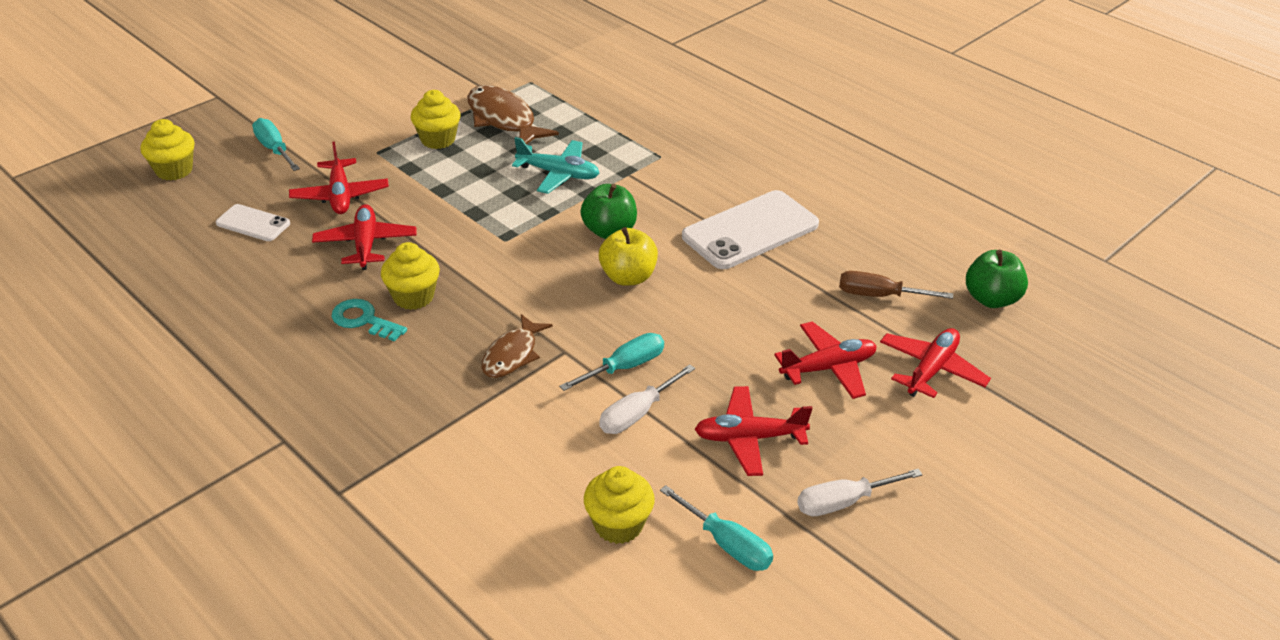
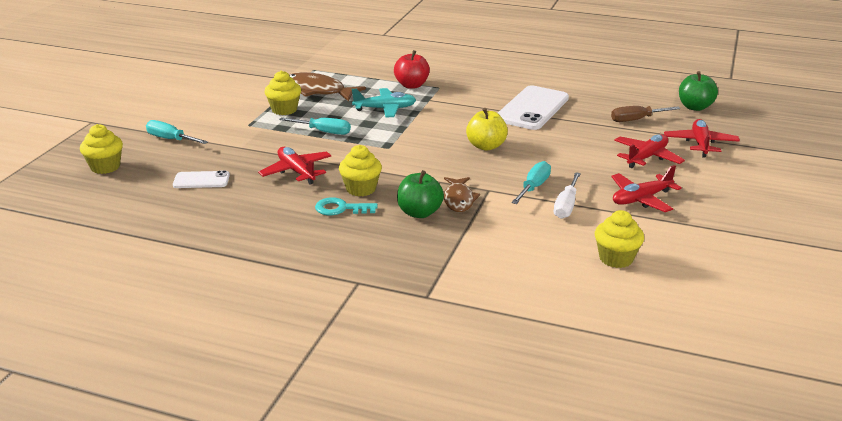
camera: 25 degrees left, 10 degrees down
(340, 195) = (248, 152): red plane -> none
(609, 231) = (449, 128): green apple -> green apple (419, 213)
(628, 143) = (411, 85): none -> red apple
(726, 544) = (684, 248): turquoise screwdriver -> turquoise screwdriver (323, 132)
(843, 502) = (723, 212): white screwdriver -> none

